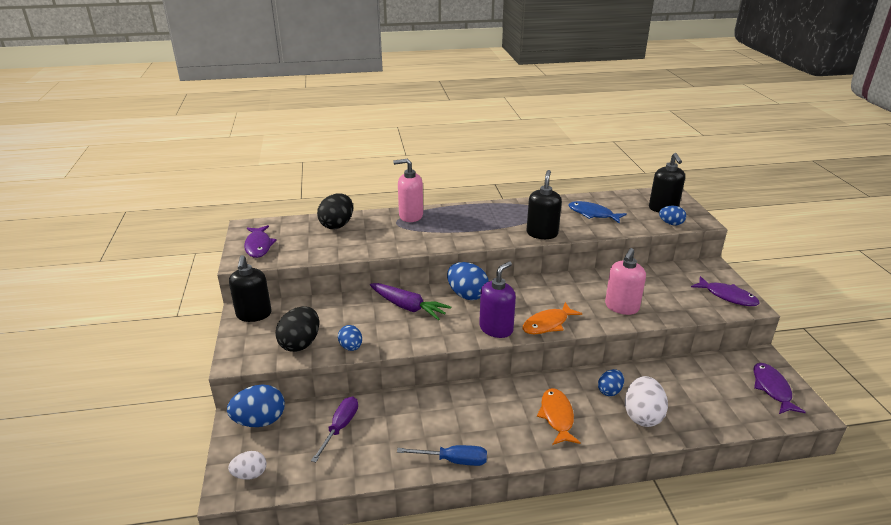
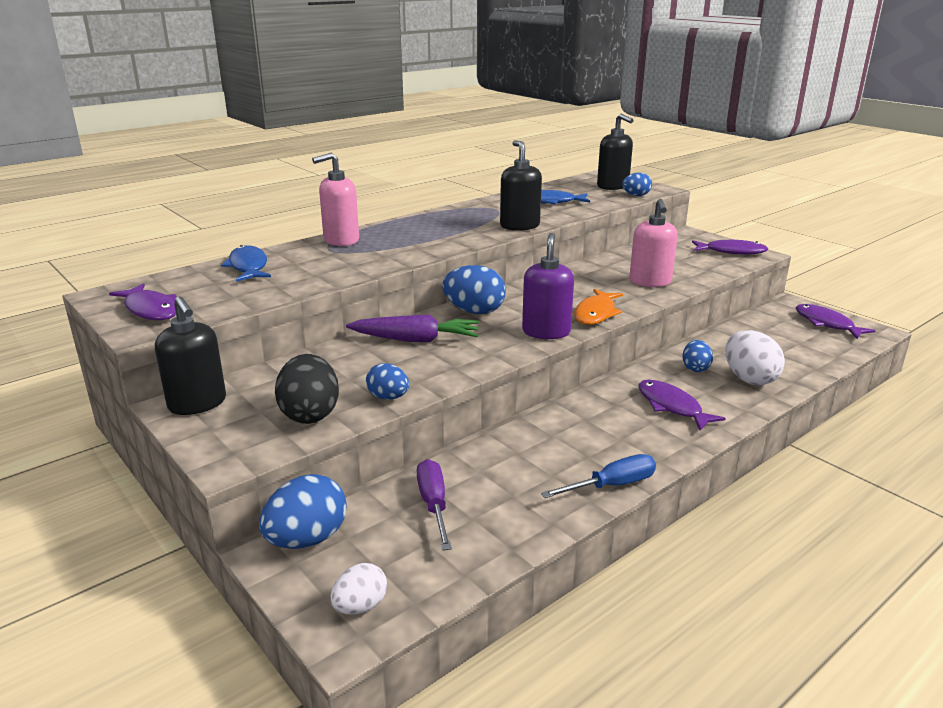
camera: 30 degrees left, 5 degrees down
(337, 225) = (248, 267): black egg -> blue fish
(557, 416) = (672, 406): orange fish -> purple fish

